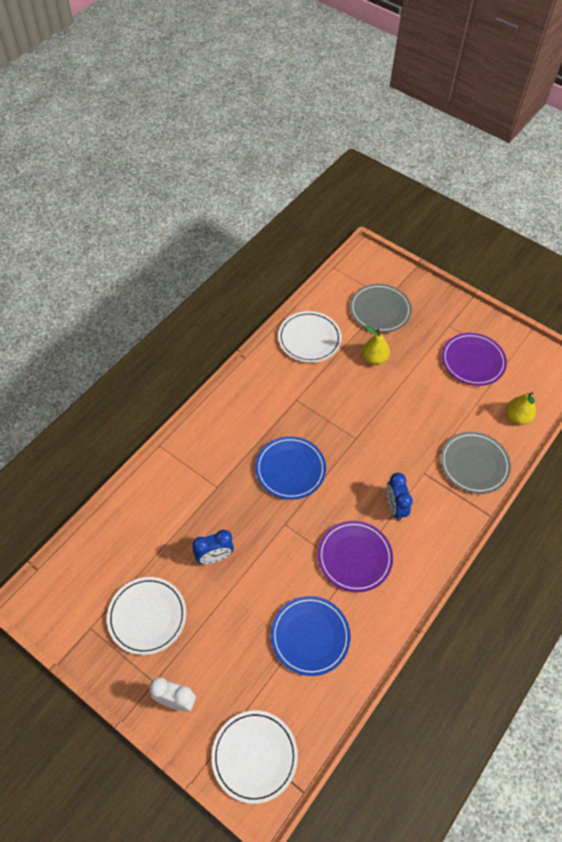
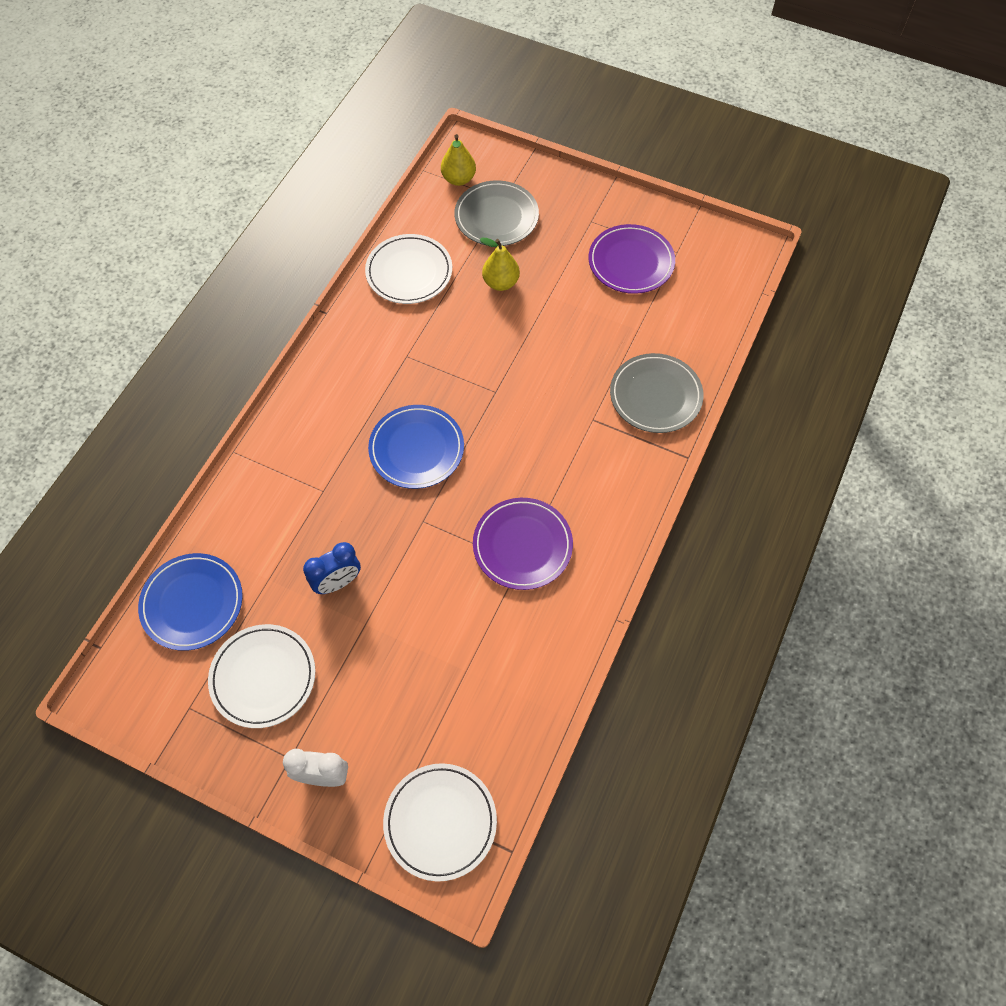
camera: 10 degrees left, 5 degrees up
(310, 636) = (483, 657): blue plate -> blue plate (192, 603)
(395, 507) = (563, 471): blue clock -> none
(517, 417) = (700, 325): yellow pear -> yellow pear (458, 179)

